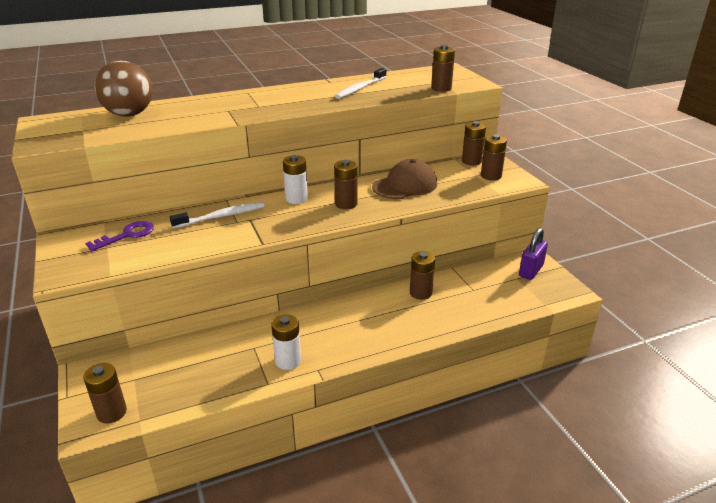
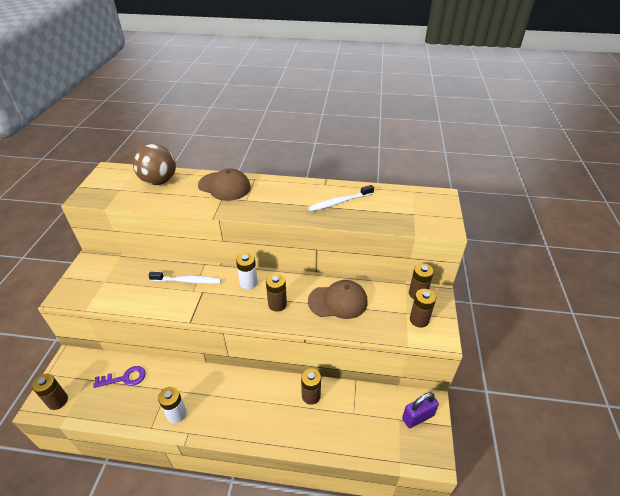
camera: 30 degrees right, 10 degrees up
(127, 235) = (122, 275): purple key -> purple key (125, 378)
(219, 102) = (224, 186): none -> brown cap
(441, 88) = (407, 225): brown battery -> none

